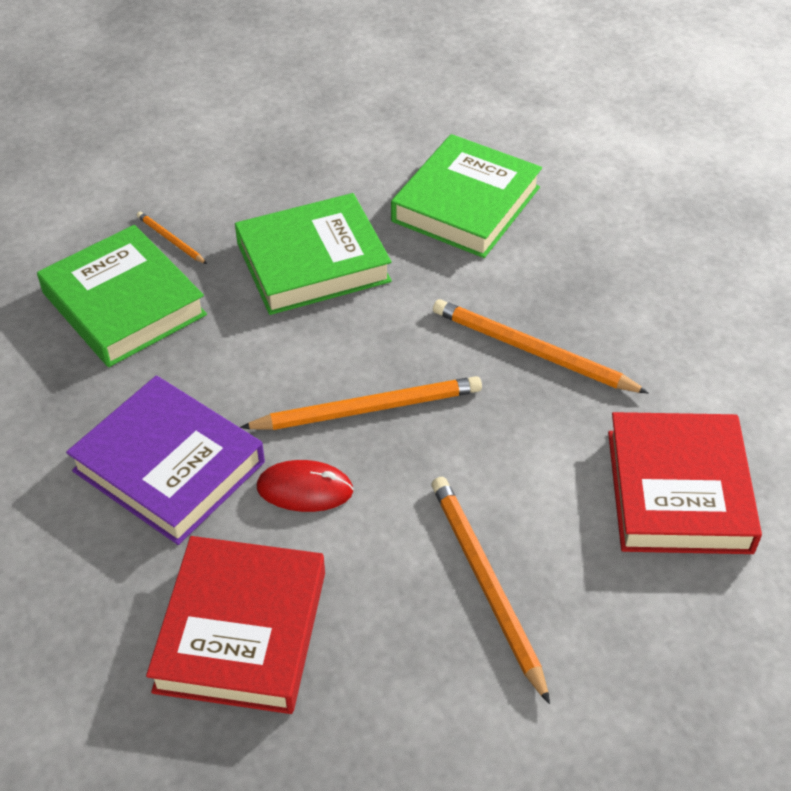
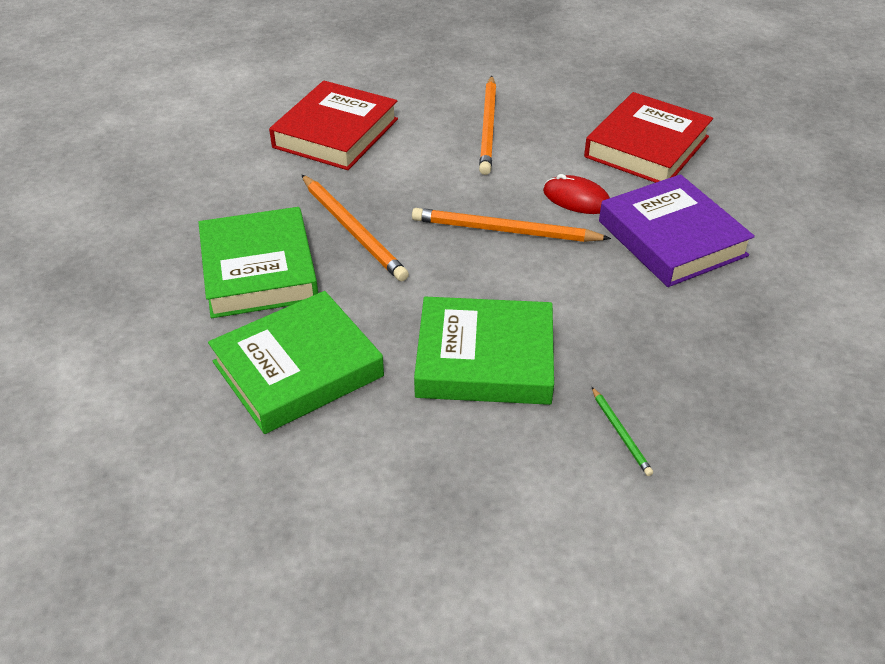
camera: 155 degrees left, 5 degrees down
(124, 304) = (685, 377): green book -> green book (258, 270)
(170, 240) = (620, 433): orange pencil -> green pencil

